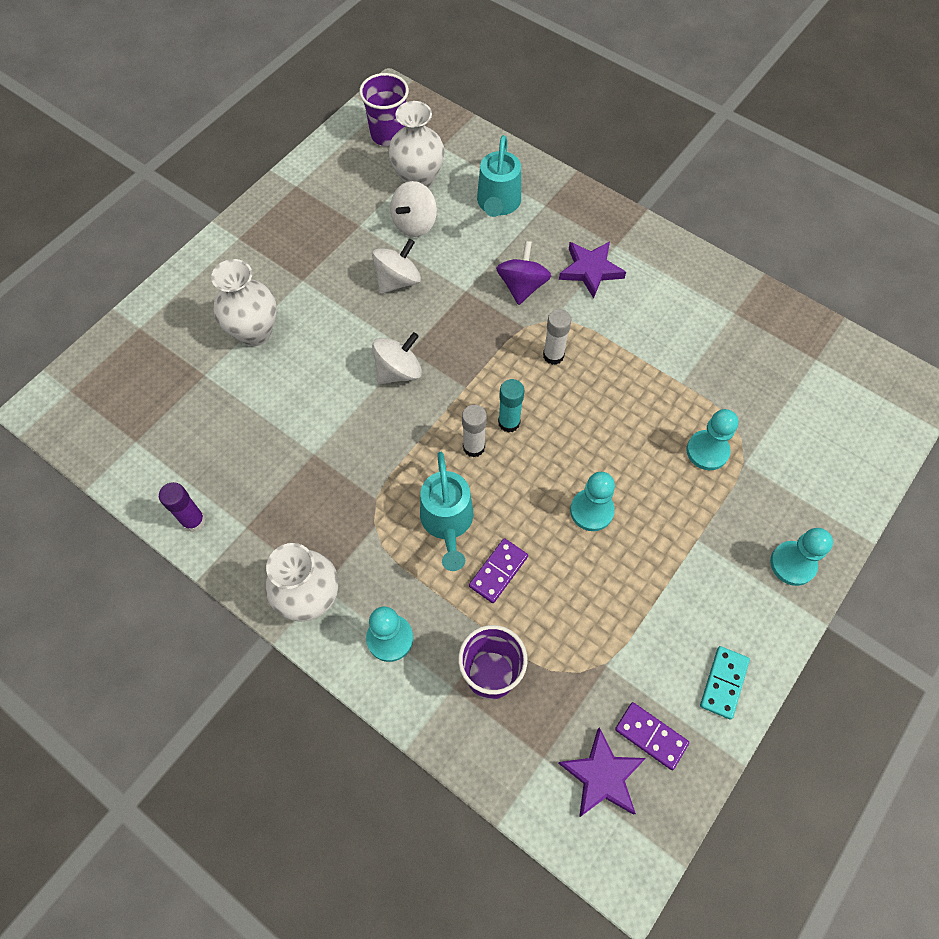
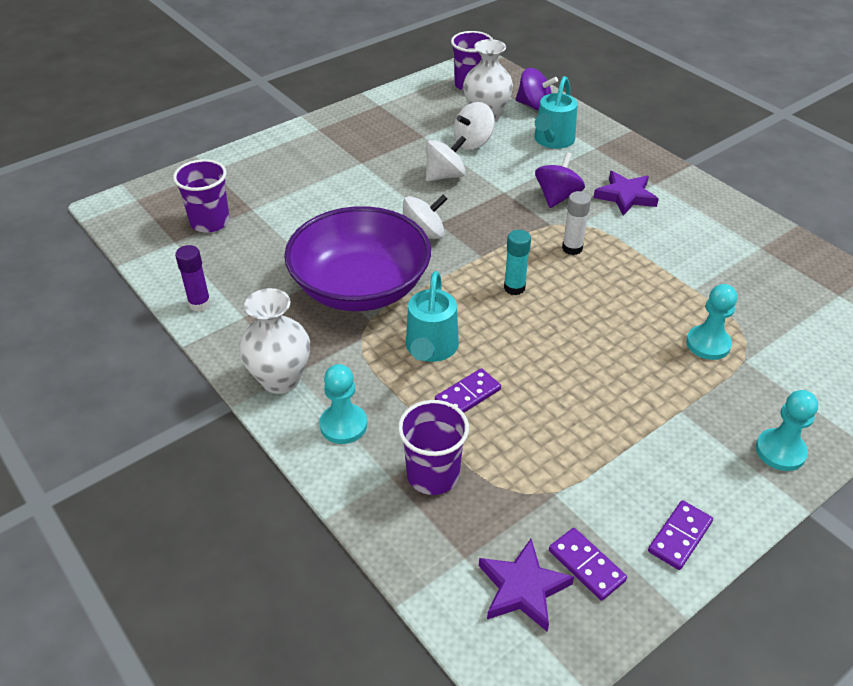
camera: 15 degrees right, 20 degrees down
(164, 405) = (210, 222): none -> purple cup
(255, 332) = (307, 189): white vase -> none
(354, 458) = (360, 287): none -> purple bowl
(466, 153) = (534, 106): none -> purple spinning top
(474, 447) = (475, 299): white glue stick -> none
(591, 511) = (576, 367): turquoise pawn -> none
(723, 683) = (679, 536): turquoise domino -> purple domino

